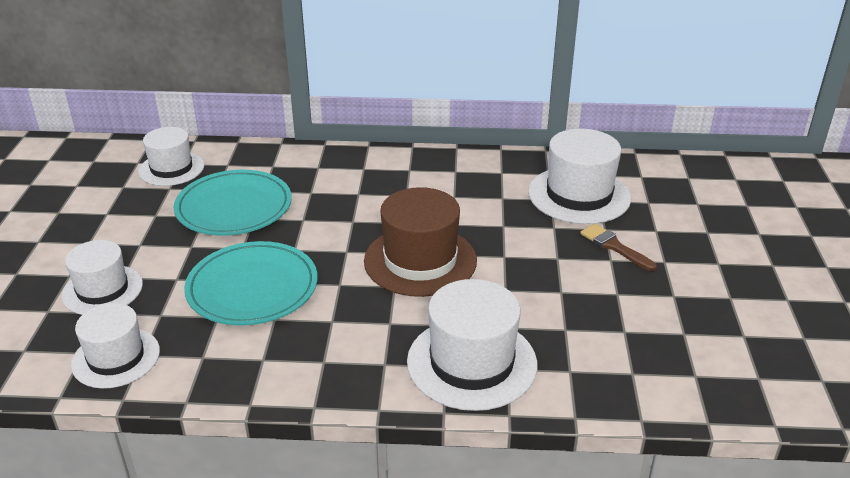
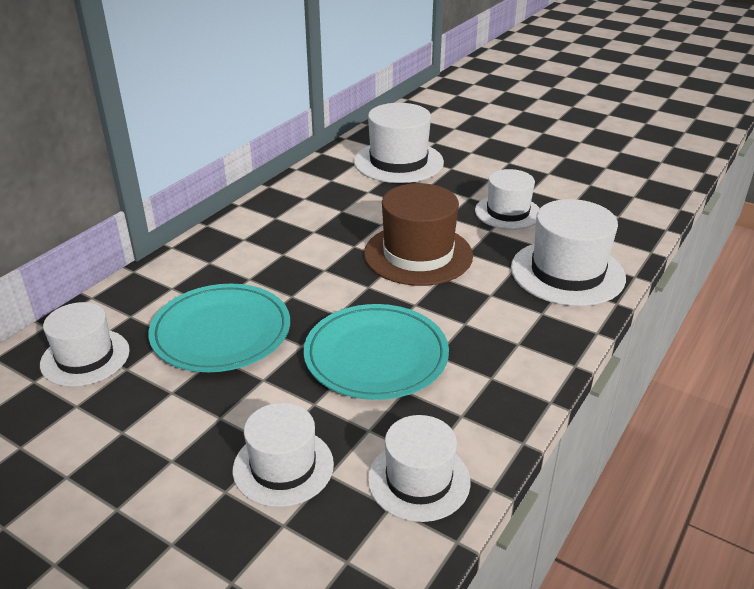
camera: 60 degrees left, 0 degrees up
(553, 291) = (508, 212): none -> white hat
(614, 246) = (475, 172): brown brush -> none

